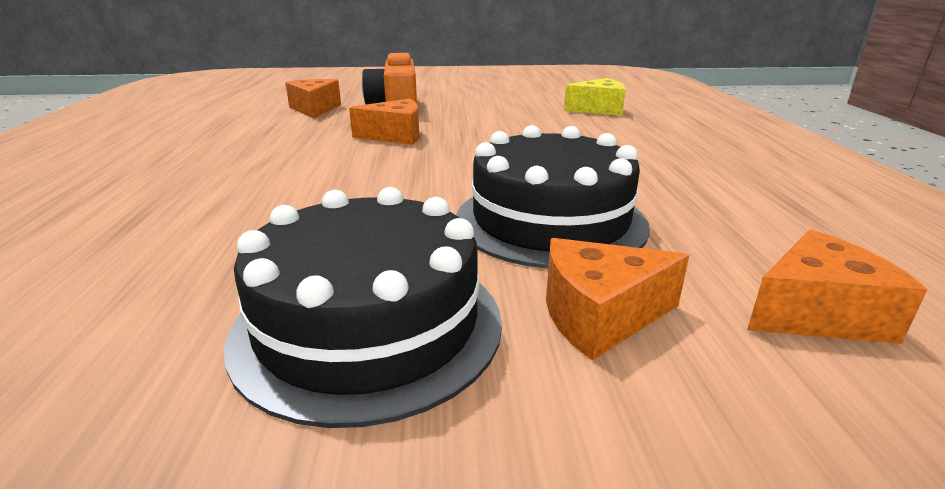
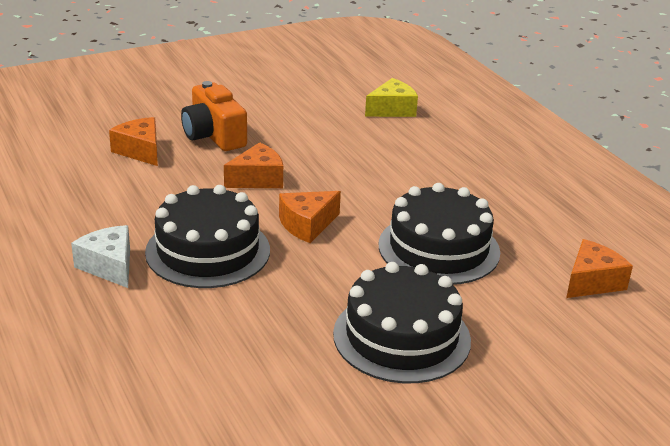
camera: 25 degrees left, 5 degrees up
(136, 175) = (109, 266): none -> white cheese
(254, 179) = (208, 251): none -> black cake
(599, 316) = (501, 306): orange cheese -> orange cheese (307, 225)

